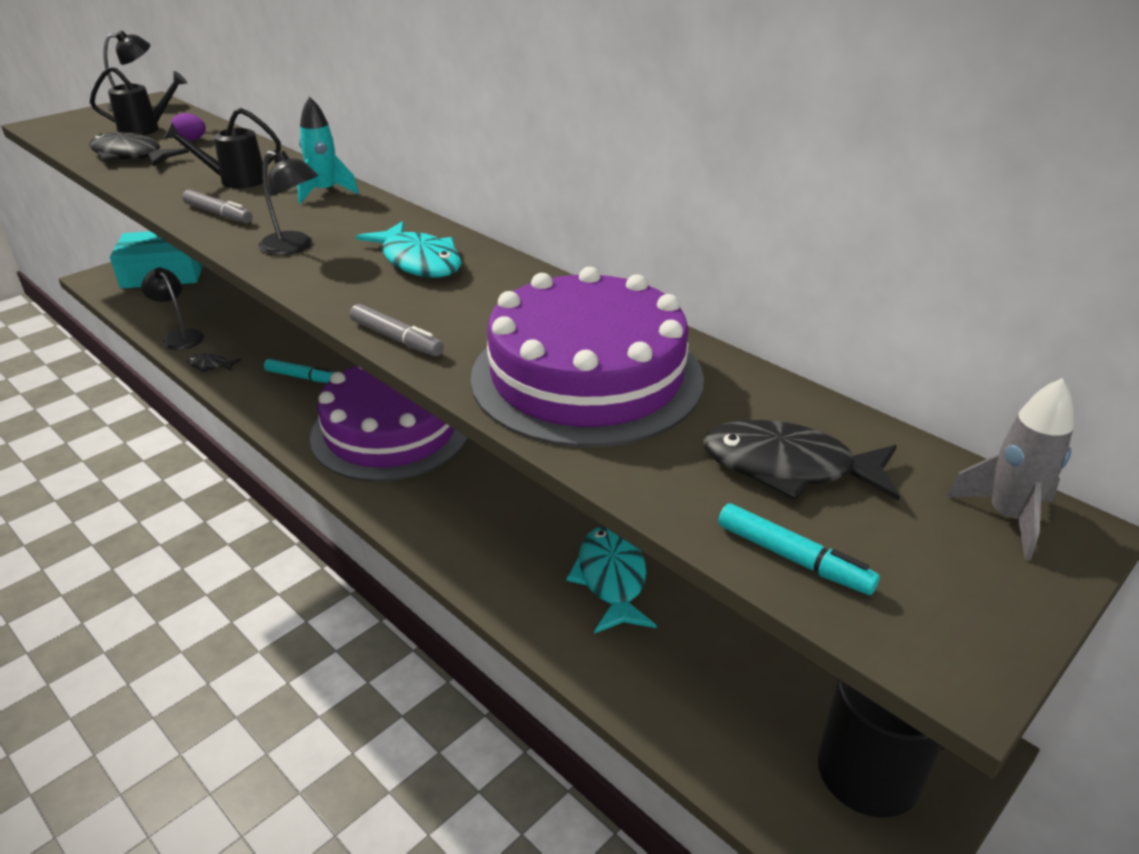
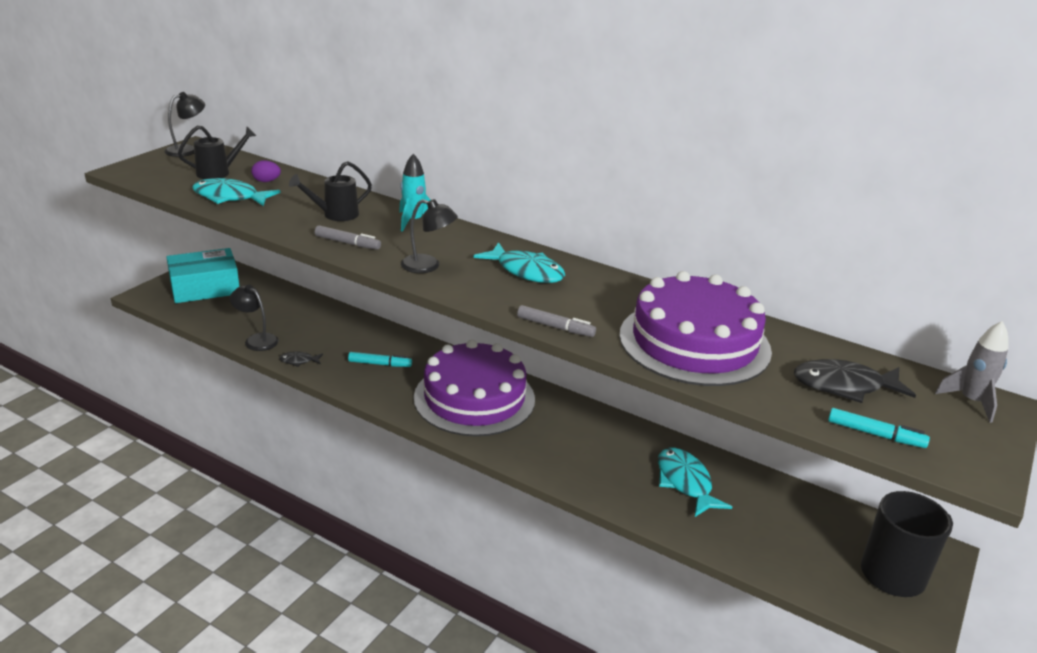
camera: 15 degrees left, 5 degrees down
(131, 156) = (230, 197): black fish -> turquoise fish

